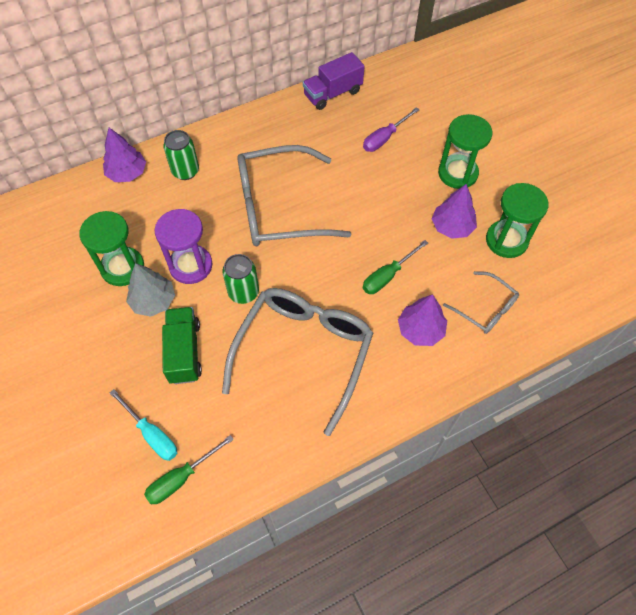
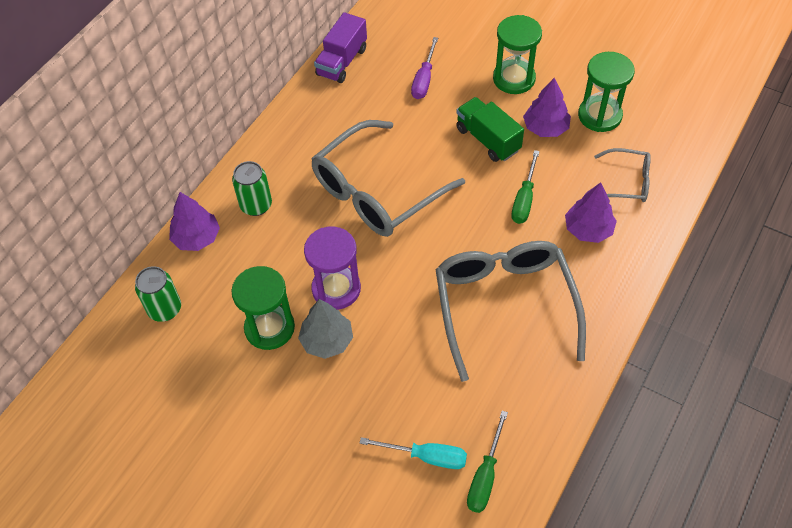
camera: 30 degrees left, 5 degrees down
(184, 352) = (396, 368): green truck -> green truck (488, 139)
(243, 292) = (407, 285): green can -> green can (165, 309)

